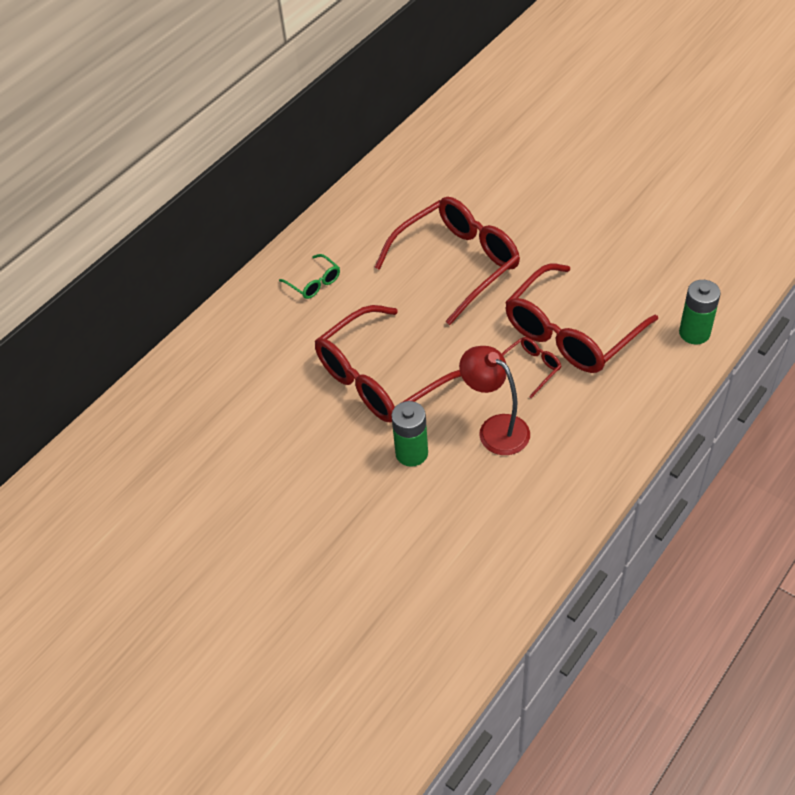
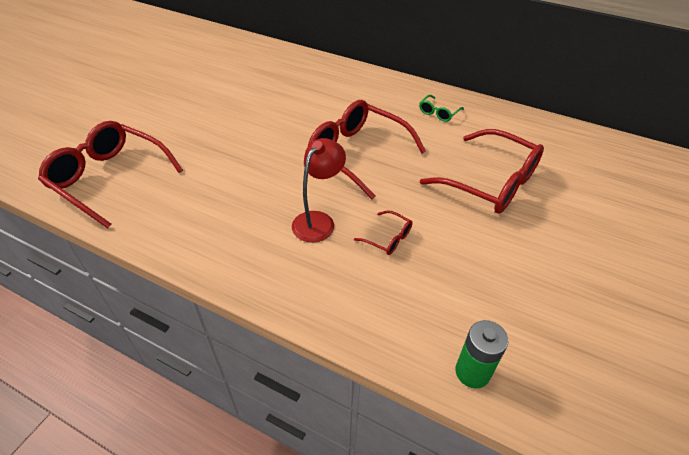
camera: 75 degrees right, 5 degrees down
(411, 453) = (289, 176): green battery -> none
(572, 332) = (439, 264): red glasses -> red glasses (110, 179)

